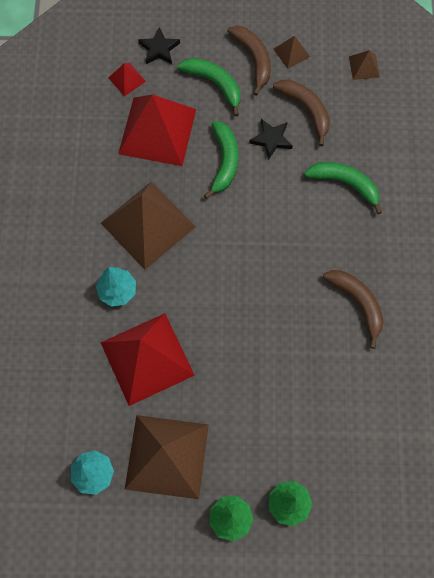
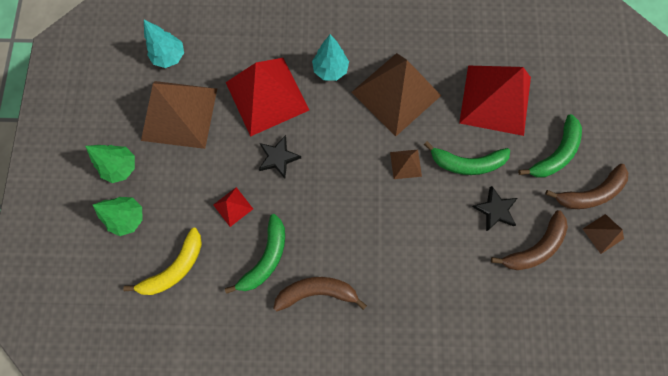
camera: 90 degrees right, 5 degrees up
(127, 79) = (550, 70): red pyramid -> red pyramid (233, 206)
(159, 49) = (589, 99): black star -> black star (278, 158)
(341, 447) = (175, 268): none -> yellow banana
(345, 184) = (449, 285): green banana -> green banana (266, 258)
(357, 303) = (317, 292): brown banana -> brown banana turned 150 degrees counterclockwise
(364, 67) = (595, 314): brown pyramid -> brown pyramid (405, 164)

